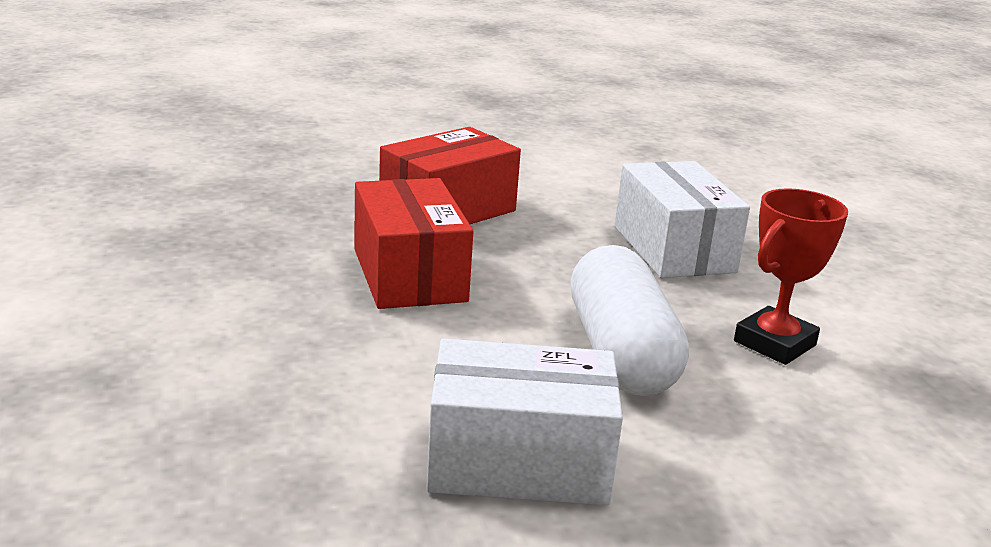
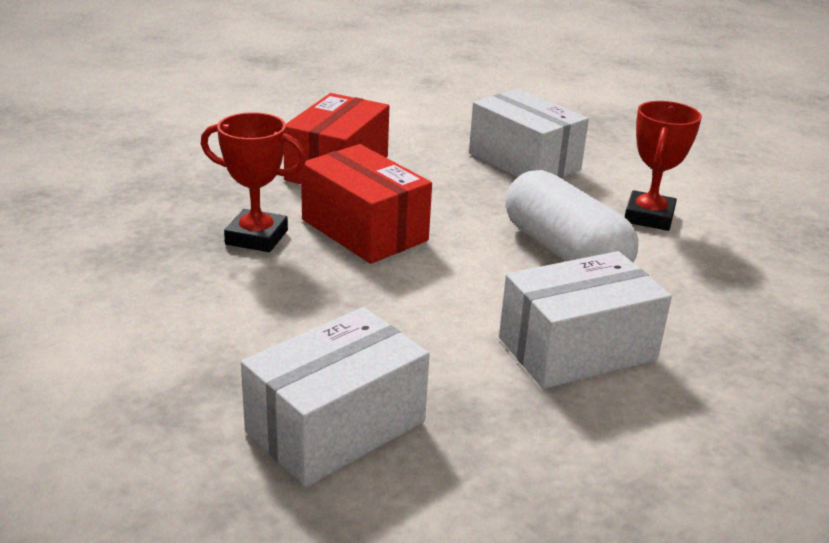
camera: 25 degrees left, 5 degrees up
(158, 457) = (336, 426): none -> white box
(290, 255) = (257, 237): none -> red trophy

